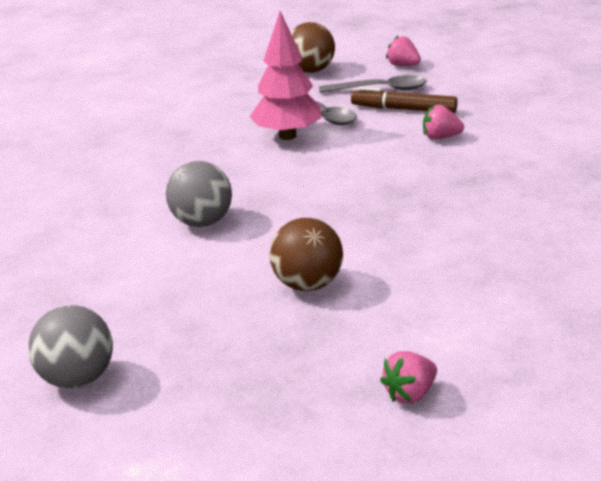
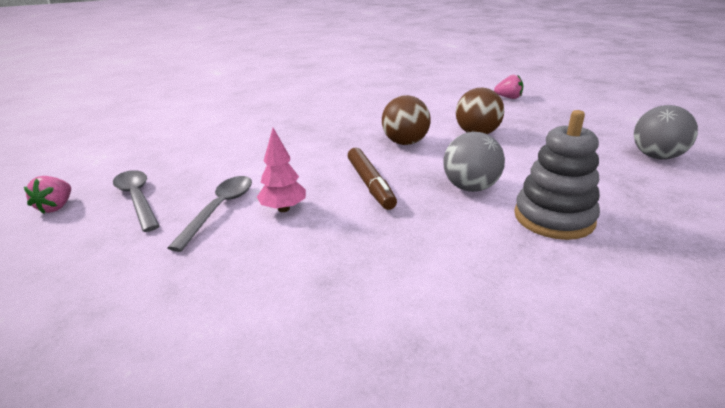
camera: 125 degrees left, 0 degrees up
(106, 237) = (553, 218): none -> grey stacking toy
(287, 136) = (283, 209): pink tree -> pink tree, size x0.61
(311, 70) = (71, 263): brown ball -> brown ball (405, 143)
(404, 109) = (188, 175): brown marker -> brown marker (370, 184)
(440, 137) = (242, 149): pink strawberry -> none

